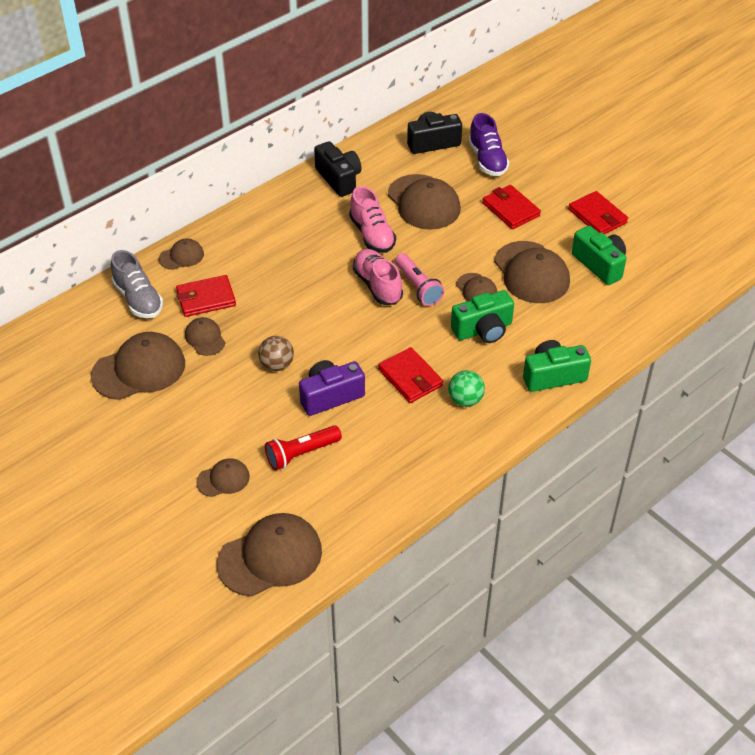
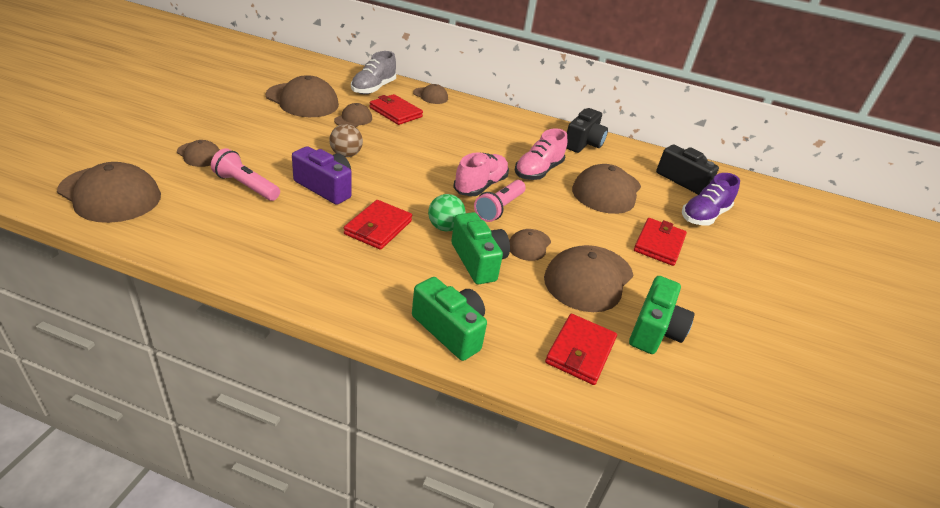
camera: 55 degrees right, 10 degrees down
(301, 454) = (246, 186): red flashlight -> pink flashlight
(465, 400) = (370, 270): green ball -> green ball (445, 227)
(483, 330) = (478, 261): green camera -> green camera turned 150 degrees counterclockwise
(597, 216) = (724, 311): red wallet -> red wallet (580, 351)

